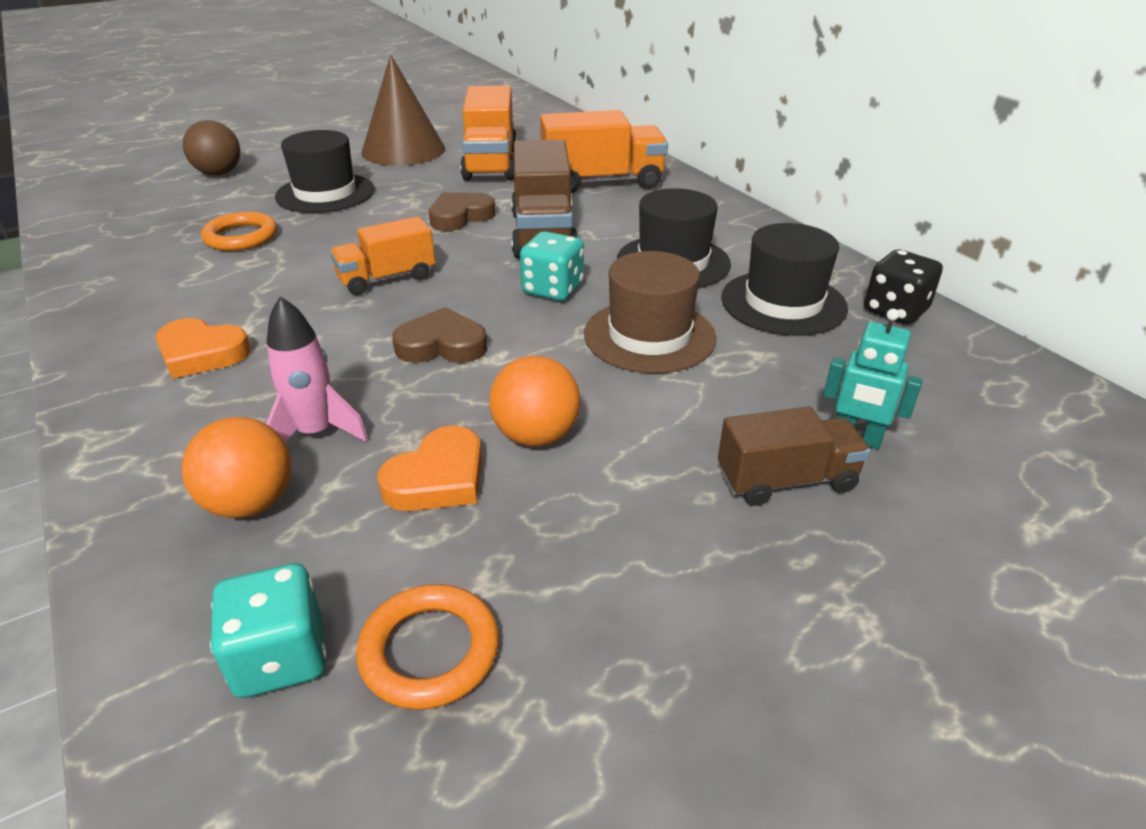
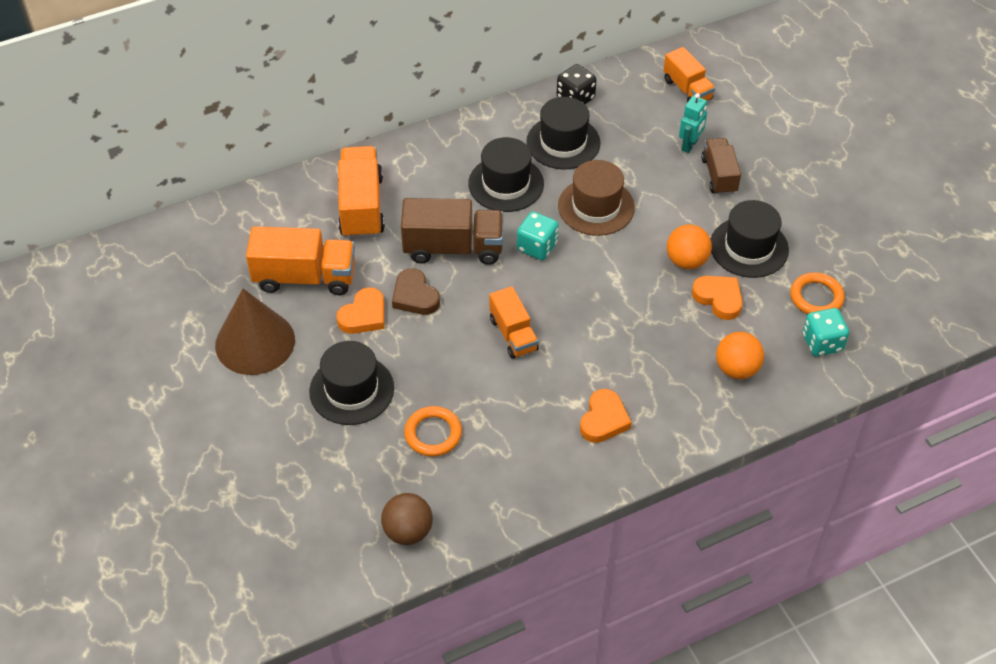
camera: 85 degrees left, 15 degrees up
(219, 173) = (286, 481): brown ball -> brown ball (408, 531)
(316, 433) = (683, 350): pink rocket -> none
(432, 193) = (364, 315): none -> orange heart
(442, 345) = (600, 301): brown heart -> none
(583, 525) = (749, 247): none -> black hat
(1022, 434) = (687, 89): none -> orange truck

